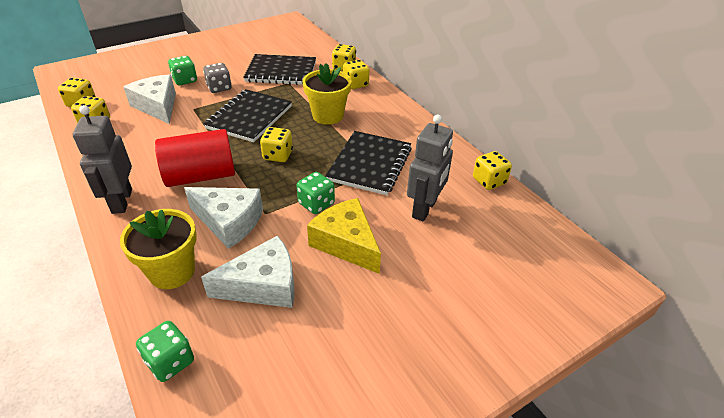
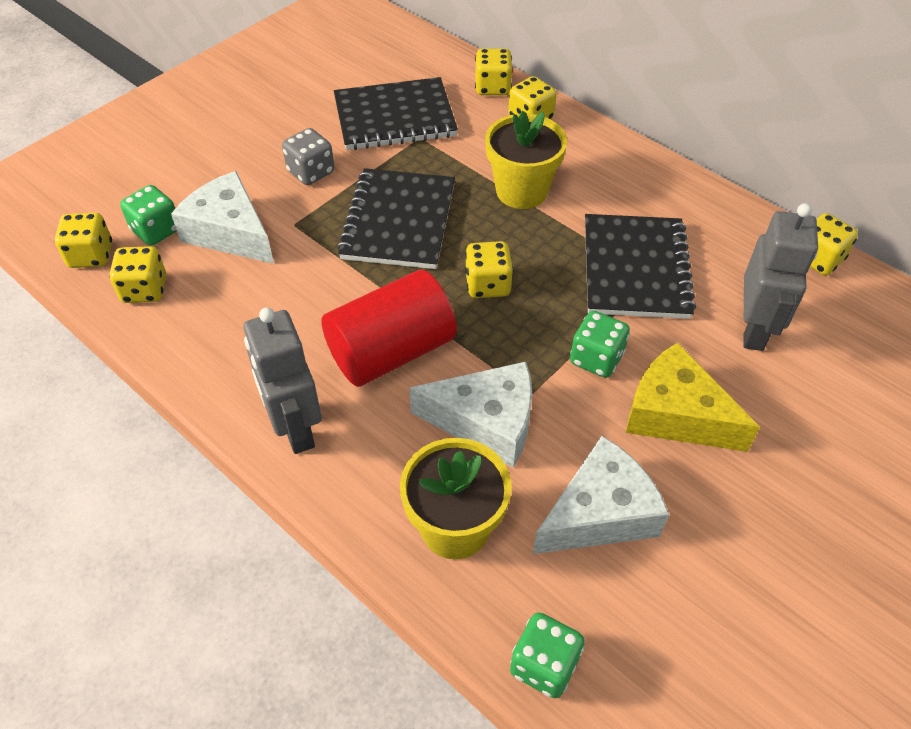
camera: 15 degrees left, 10 degrees up
(185, 80) = (241, 168): green dice -> green dice (156, 230)

